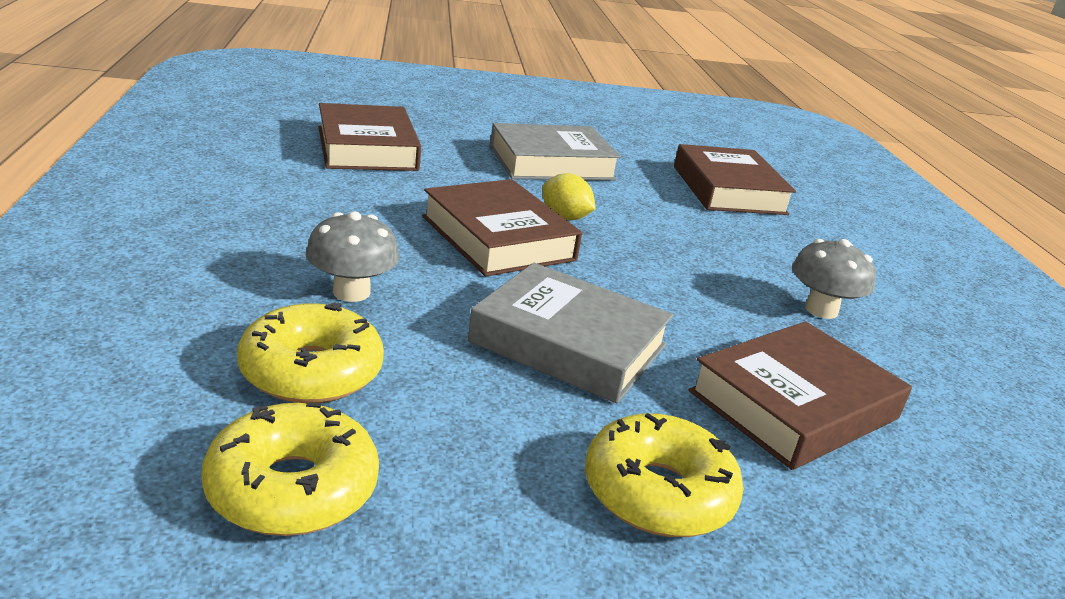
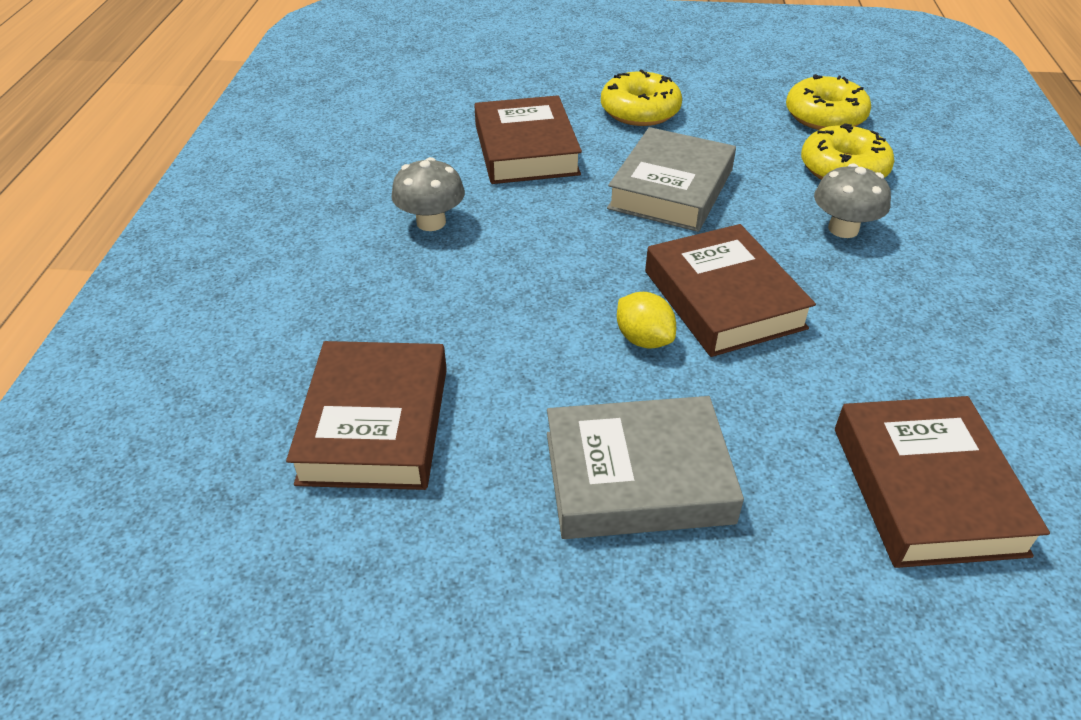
camera: 165 degrees left, 15 degrees up
(568, 344) = (671, 189): grey book -> grey book turned 75 degrees clockwise
(793, 405) = (526, 149): brown book -> brown book turned 75 degrees counterclockwise

